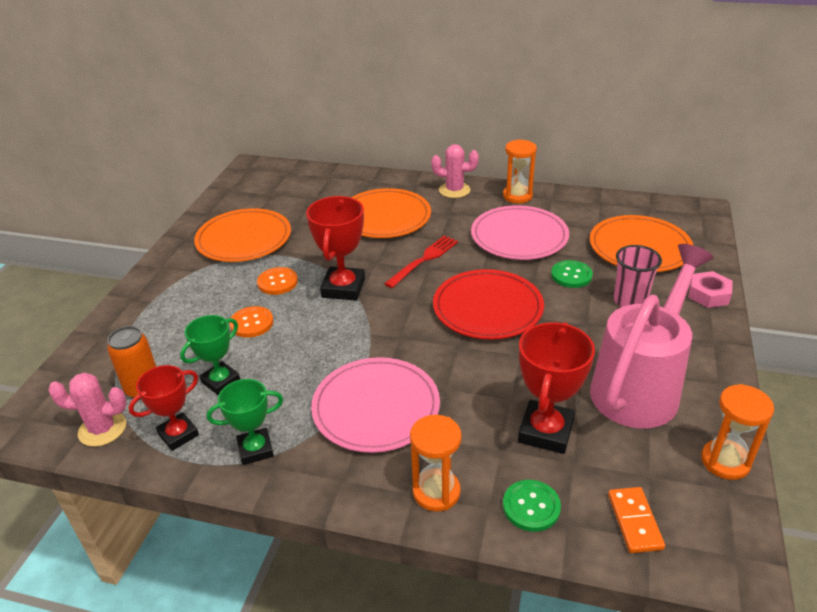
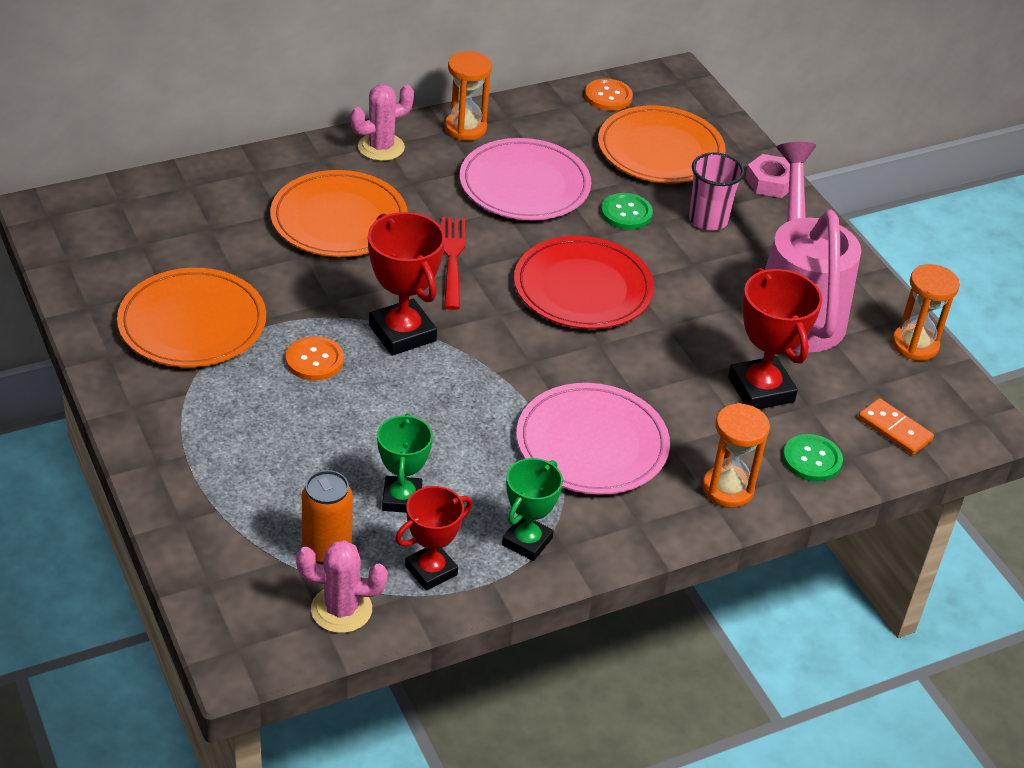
camera: 45 degrees left, 5 degrees up
(102, 429) = (341, 609): pink cactus -> pink cactus turned 45 degrees clockwise
(178, 434) = (431, 570): red trophy -> red trophy turned 45 degrees clockwise
(251, 323) = (350, 422): orange button -> orange button (608, 96)

